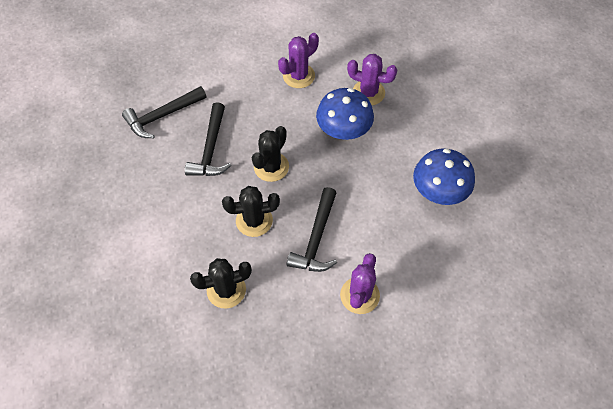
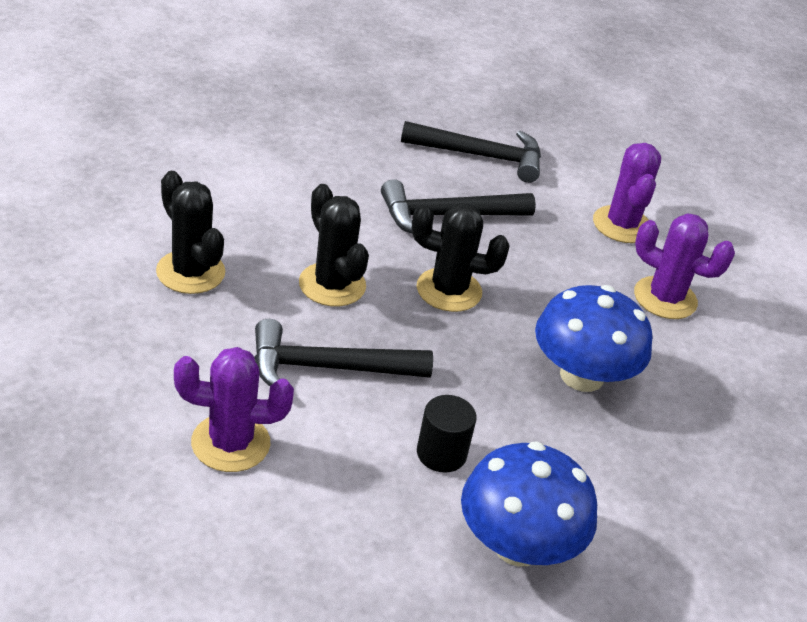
camera: 65 degrees right, 20 degrees down
(162, 116) = (480, 156): black hammer -> black hammer turned 150 degrees clockwise
(368, 93) = (693, 402): purple cactus -> purple cactus (622, 225)
(382, 205) = (441, 453): none -> black cylinder

